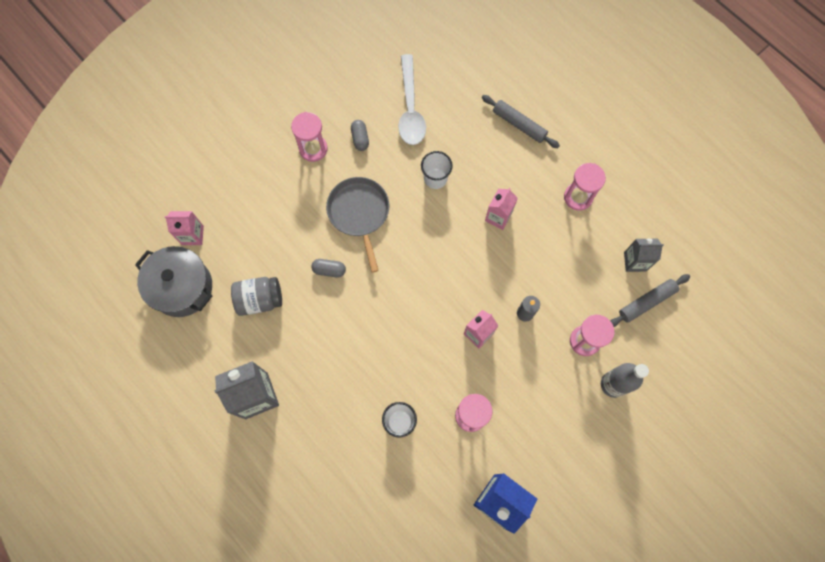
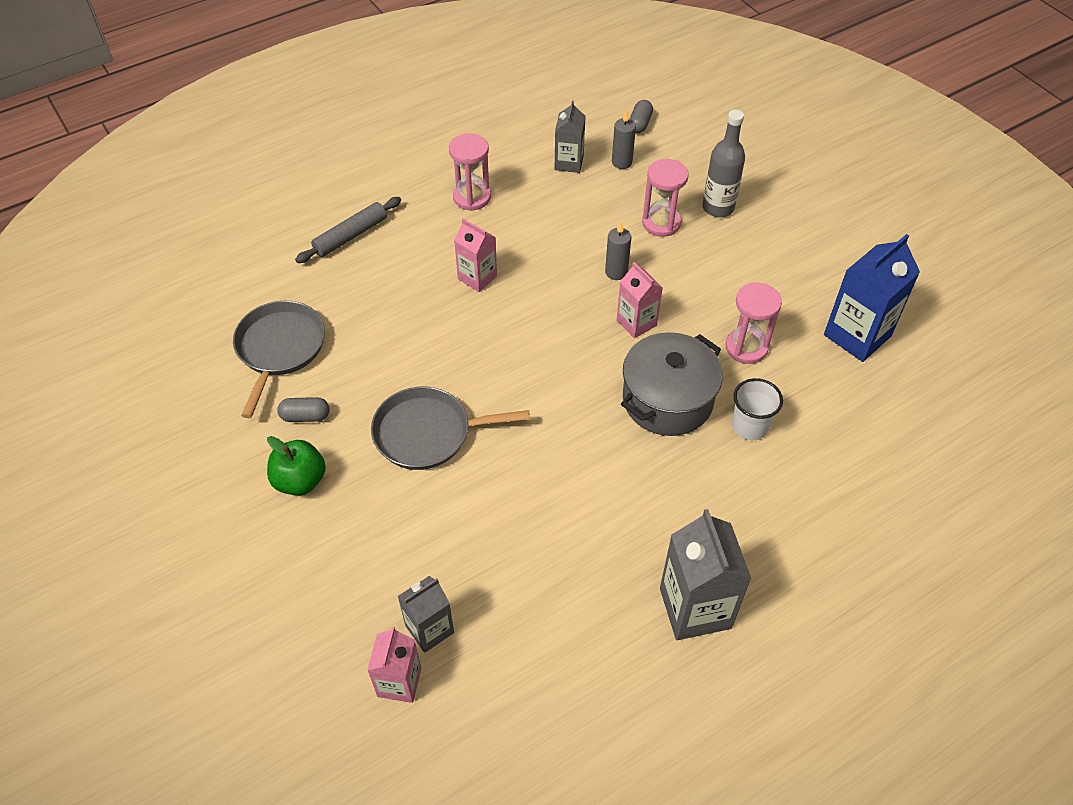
camera: 80 degrees left, 20 degrees down
(182, 287) = (492, 709): grey pot -> grey pot (667, 400)
(225, 244) = (429, 629): none -> grey carton
(260, 299) = (537, 586): grey jar -> none
(313, 149) = (300, 480): pink hourglass -> green apple
(329, 270) = (509, 483): grey capsule -> grey capsule (640, 124)
(410, 108) = (279, 348): white spoon -> grey pan
(435, 178) = (400, 335): white cup -> none
(646, 302) = (622, 162): grey rolling pin -> grey candle

